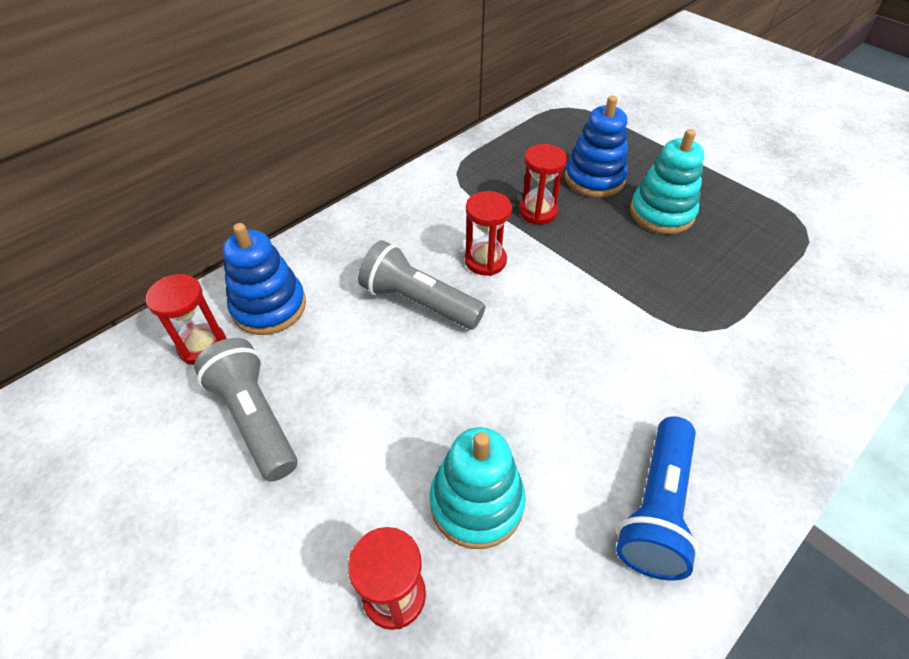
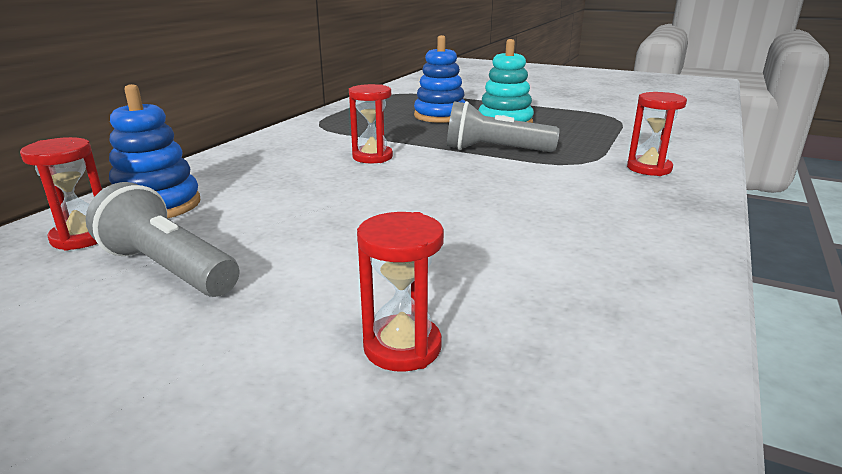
camera: 20 degrees left, 25 degrees down
(418, 302) = (321, 182): grey flashlight -> grey flashlight (495, 150)
(476, 502) = (453, 273): turquoise stacking toy -> none
(538, 212) = (403, 133): red hourglass -> red hourglass (649, 168)
(656, 508) = (620, 244): blue flashlight -> none

